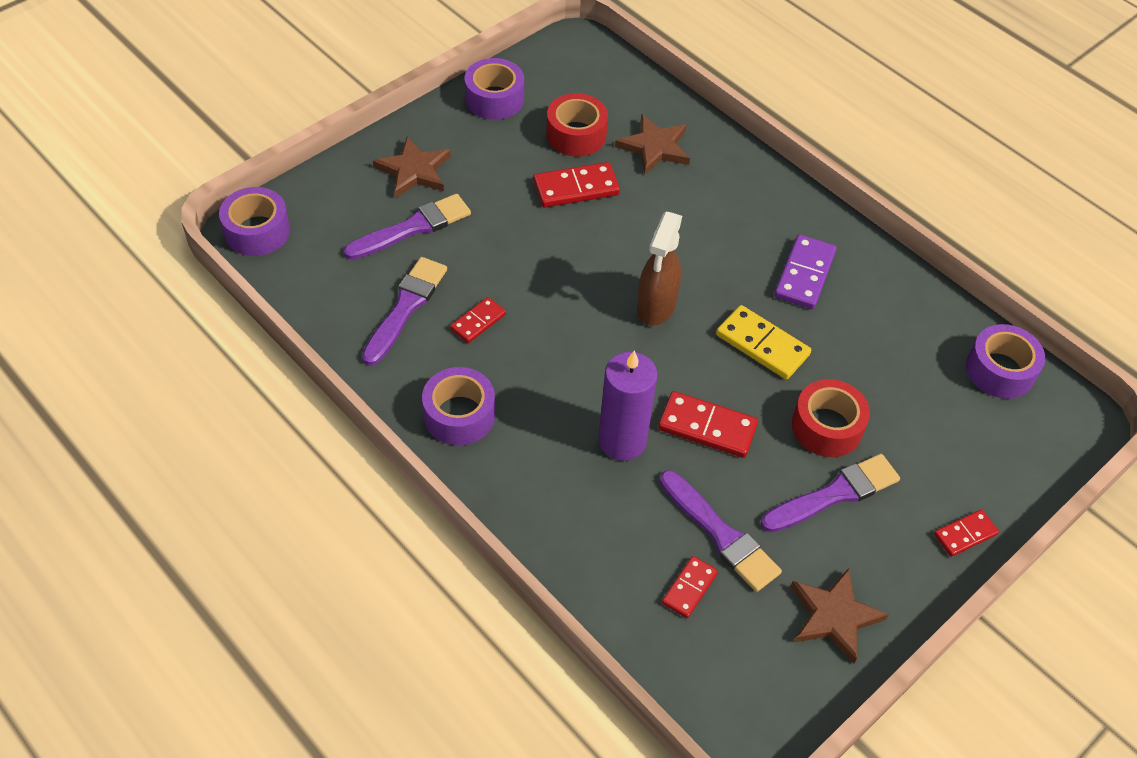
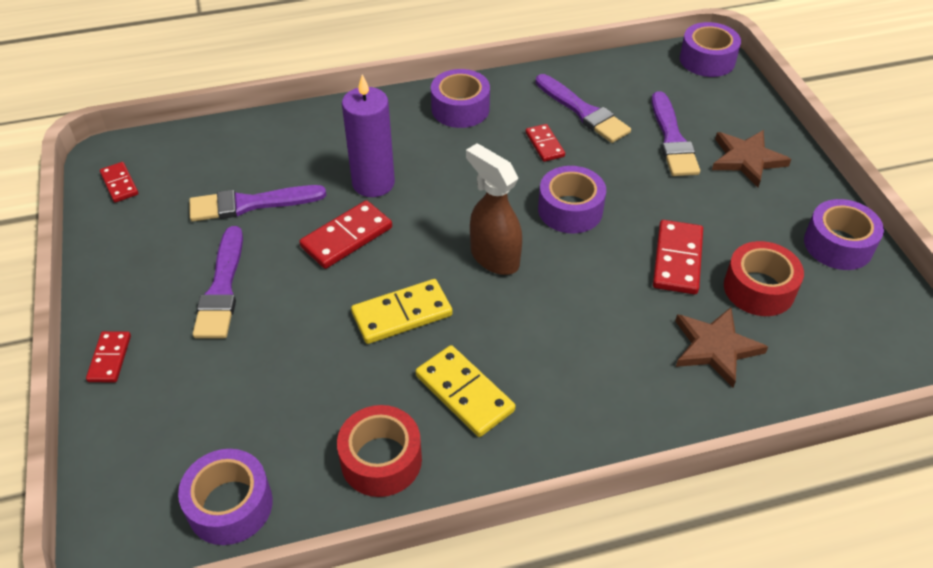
camera: 120 degrees right, 5 degrees down
(560, 273) = (570, 210): none -> purple tape
(689, 588) = (227, 170): red domino -> red domino (119, 184)
(804, 274) = (464, 393): purple domino -> yellow domino
(827, 427) = (284, 317): red tape -> red tape (381, 460)
(834, 616) = (134, 236): brown star -> none

